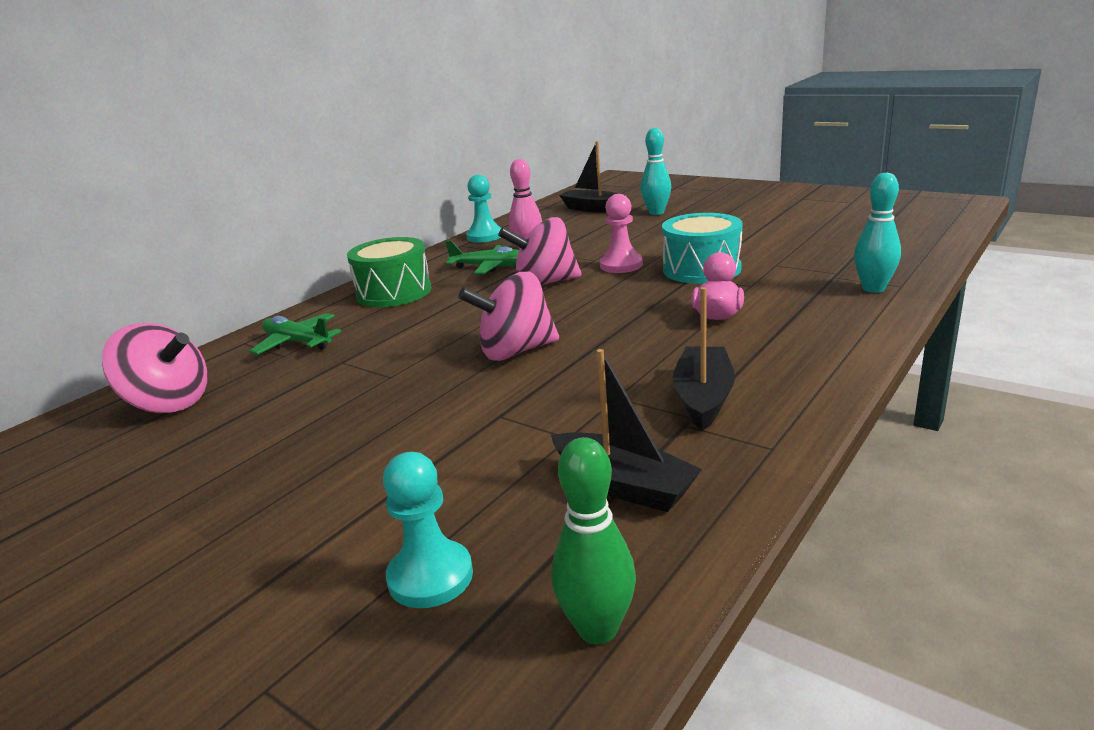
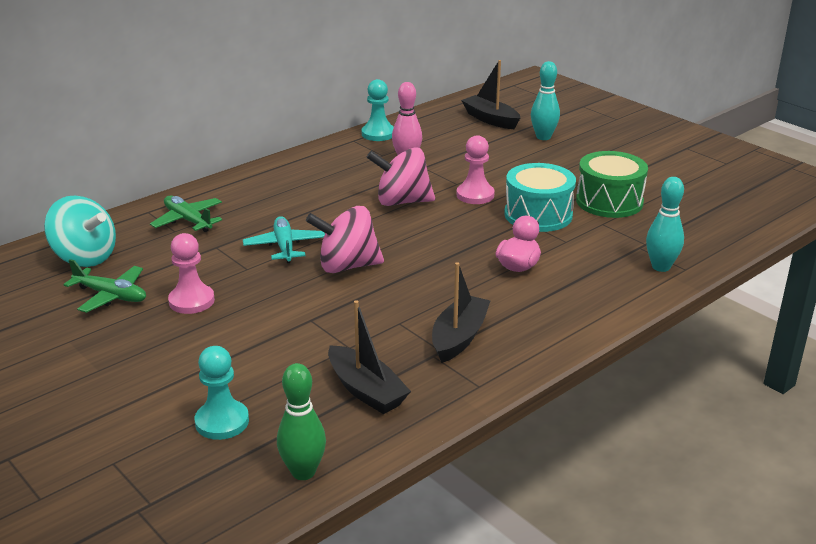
camera: 10 degrees right, 5 degrees up
(169, 403) = (85, 257): pink spinning top -> turquoise spinning top
(329, 425) = (191, 301): none -> pink pawn
(394, 292) = (277, 184): green drum -> green drum (609, 201)
(428, 346) = (285, 246): none -> turquoise plane
(490, 267) = (366, 172): green plane -> green plane (111, 296)

